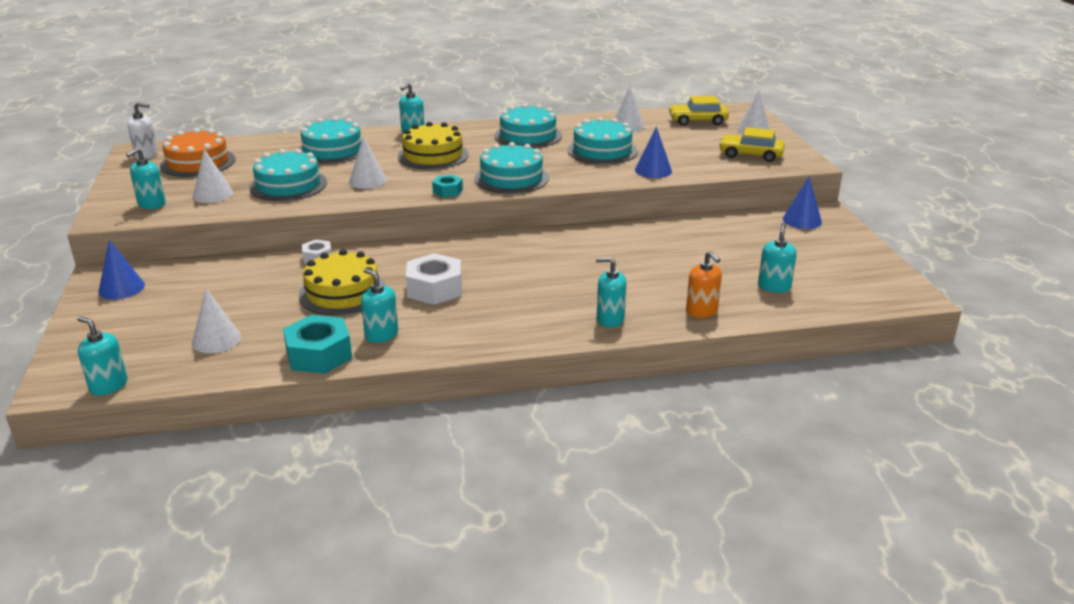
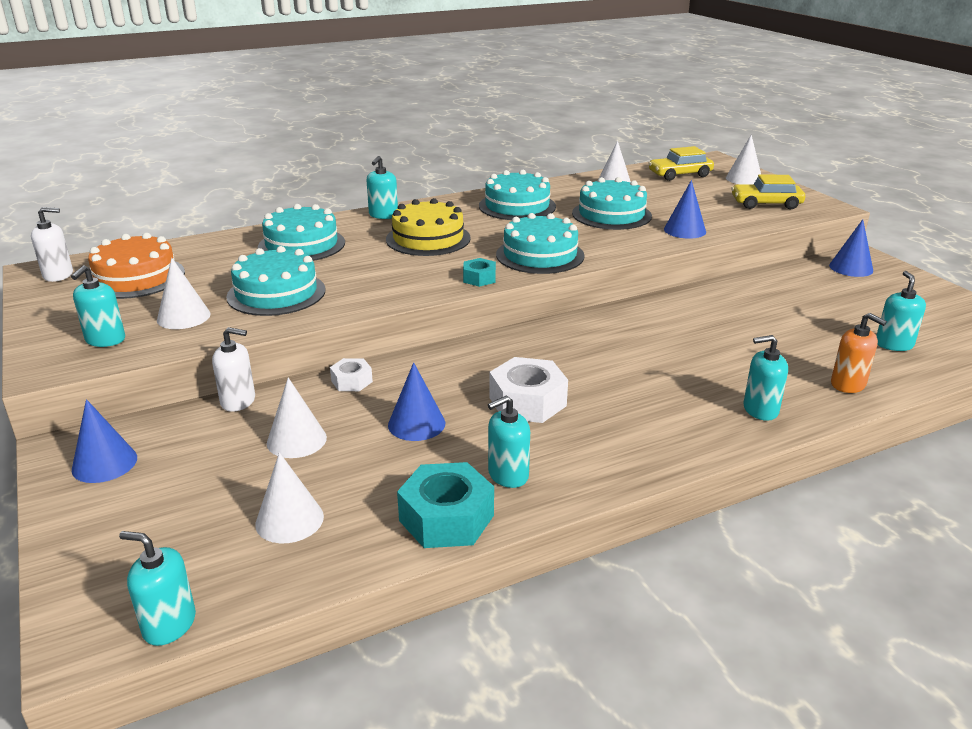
camera: 15 degrees left, 0 degrees up
(230, 260) = (238, 401): none -> white soap dispenser
(342, 292) = (416, 424): yellow cake -> blue cone
(367, 181) = (373, 277): white cone -> white cone (296, 440)
(381, 335) = (508, 475): turquoise soap dispenser -> turquoise soap dispenser turned 60 degrees counterclockwise

